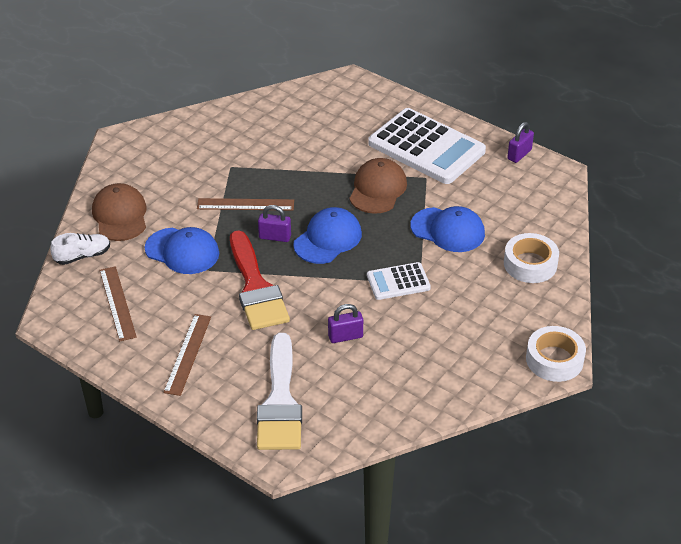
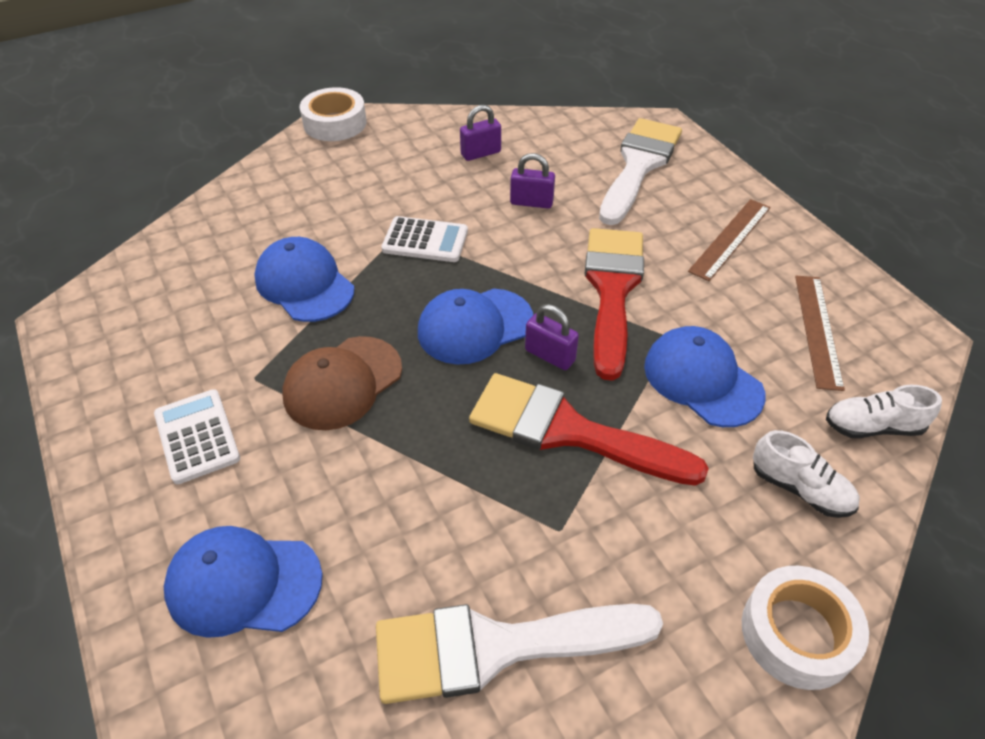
camera: 155 degrees left, 5 degrees up
(120, 215) = (800, 489): brown cap -> white shoe
(238, 126) = (496, 647): none -> white brush
(245, 204) = (569, 431): brown ruler -> red brush
(353, 112) = (243, 583): none -> blue cap
(426, 147) = (197, 436): white calculator -> white calculator, size x0.50
(519, 154) = (80, 366): purple padlock -> purple padlock (480, 153)
(530, 264) = (253, 212): white tape -> white tape (797, 633)

